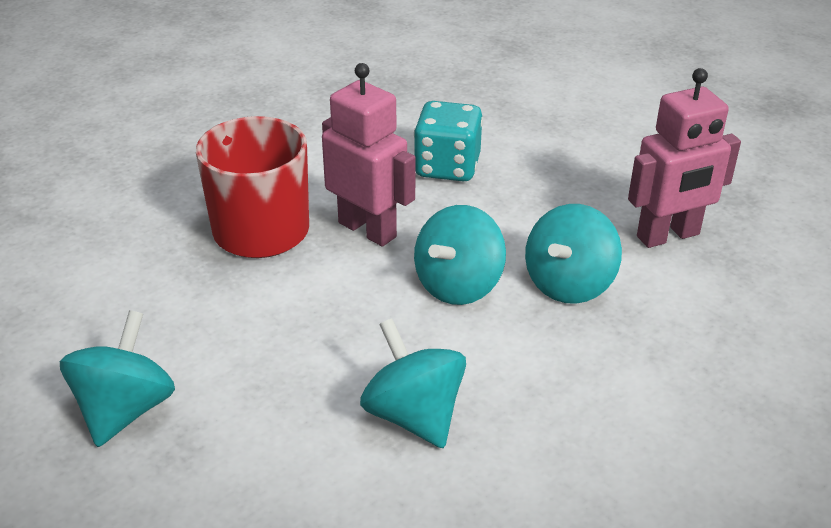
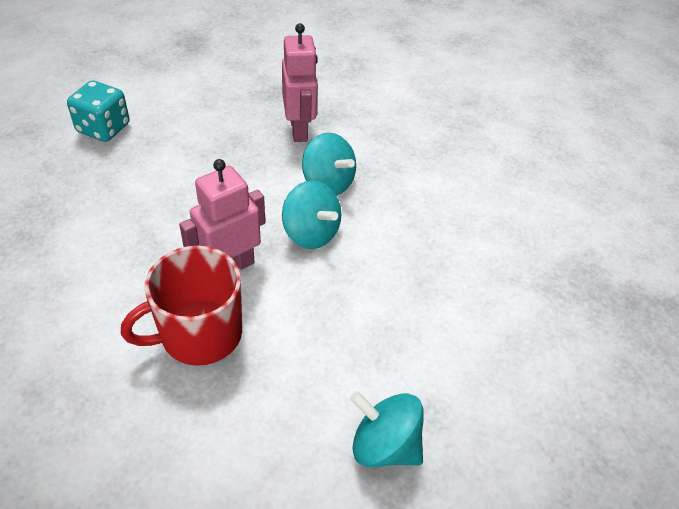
camera: 80 degrees left, 10 degrees up
(414, 415) = (422, 282): turquoise spinning top -> none
(447, 167) = (174, 207): turquoise dice -> turquoise dice (103, 128)

